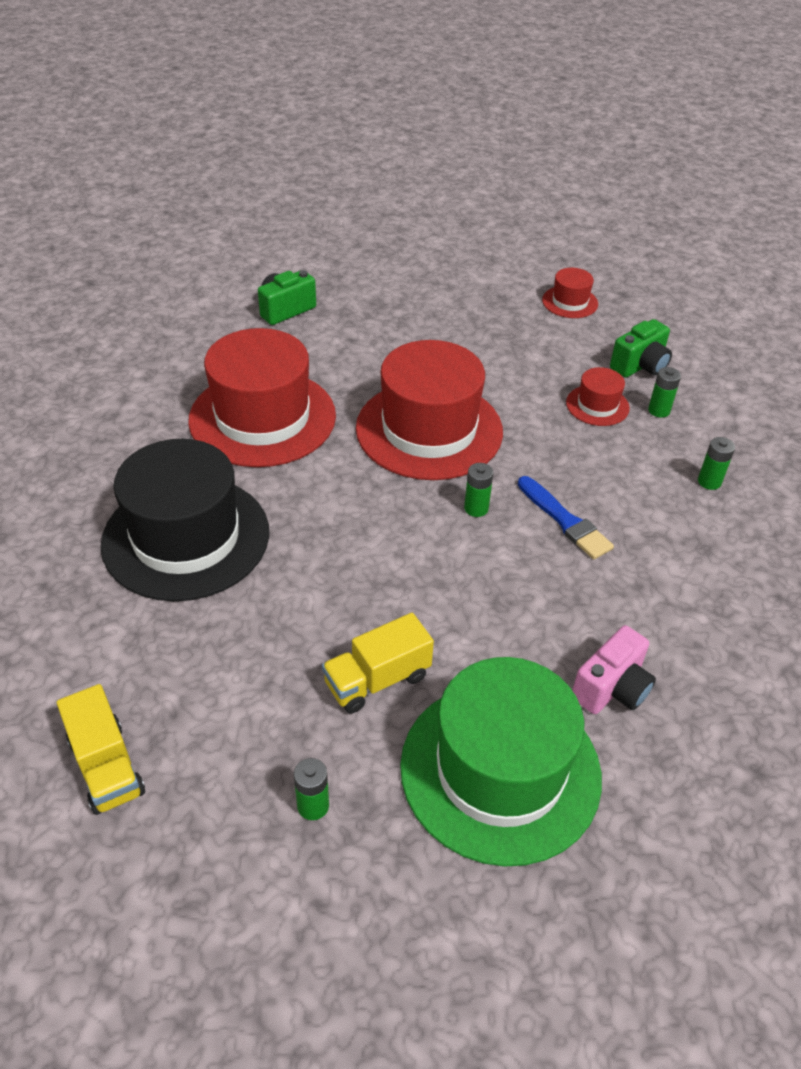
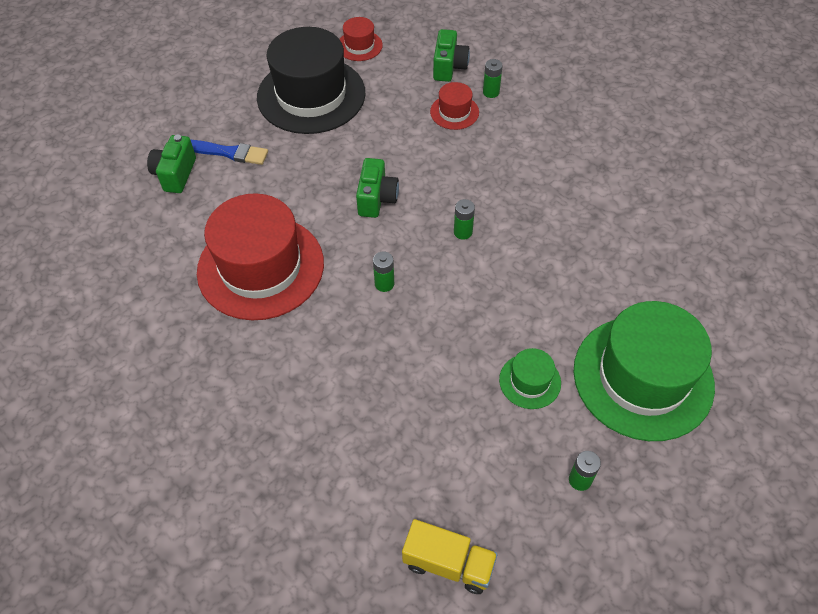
camera: 40 degrees left, 10 degrees up
(186, 537) = (315, 387): black hat -> black hat (311, 95)
(377, 680) = (530, 381): yellow truck -> green hat
(429, 430) = (377, 199): red hat -> green camera
(565, 521) = (518, 203): blue brush -> blue brush (228, 152)
(612, 688) = (644, 286): pink camera -> none
(709, 482) = (563, 122): green battery -> green battery (384, 284)

